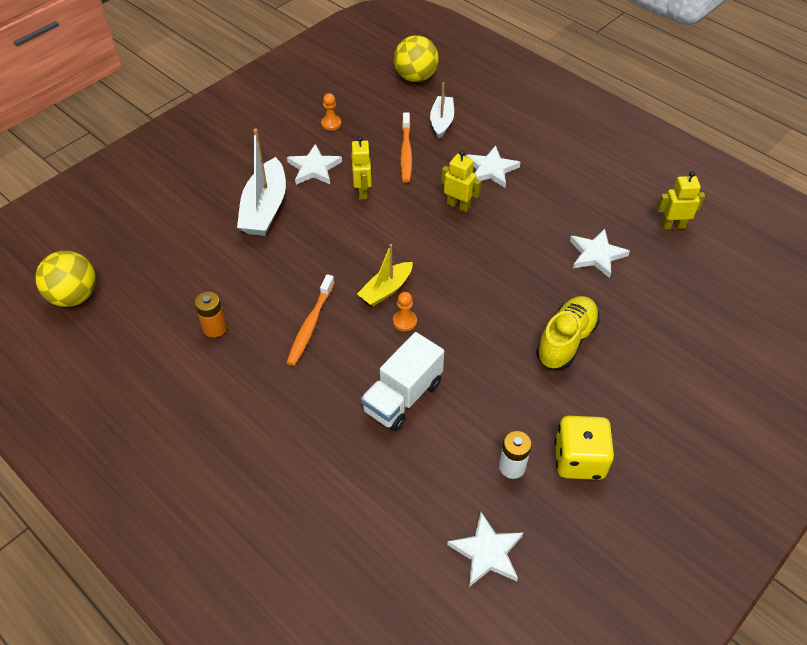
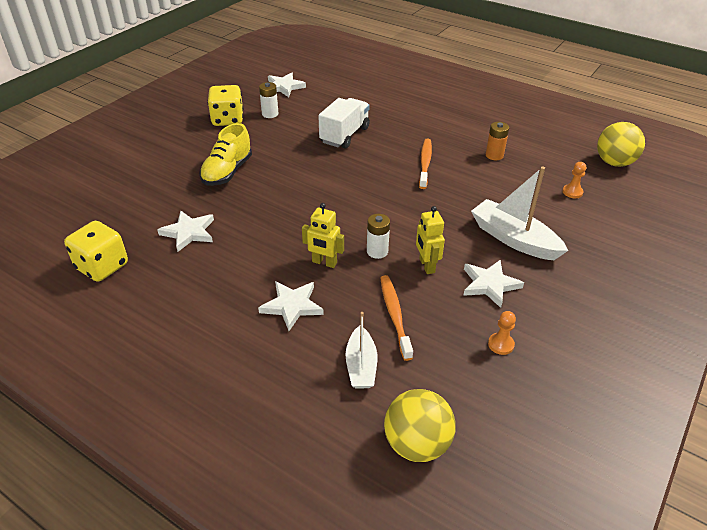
camera: 170 degrees right, 10 degrees down
(265, 208) = (514, 239): white boat -> white boat turned 45 degrees counterclockwise
(386, 290) = (375, 189): yellow boat -> none
(404, 321) = (354, 172): orange pawn -> orange pawn (572, 192)
(405, 211) = (377, 251): none -> white battery
(672, 226) = (102, 266): yellow robot -> yellow dice

